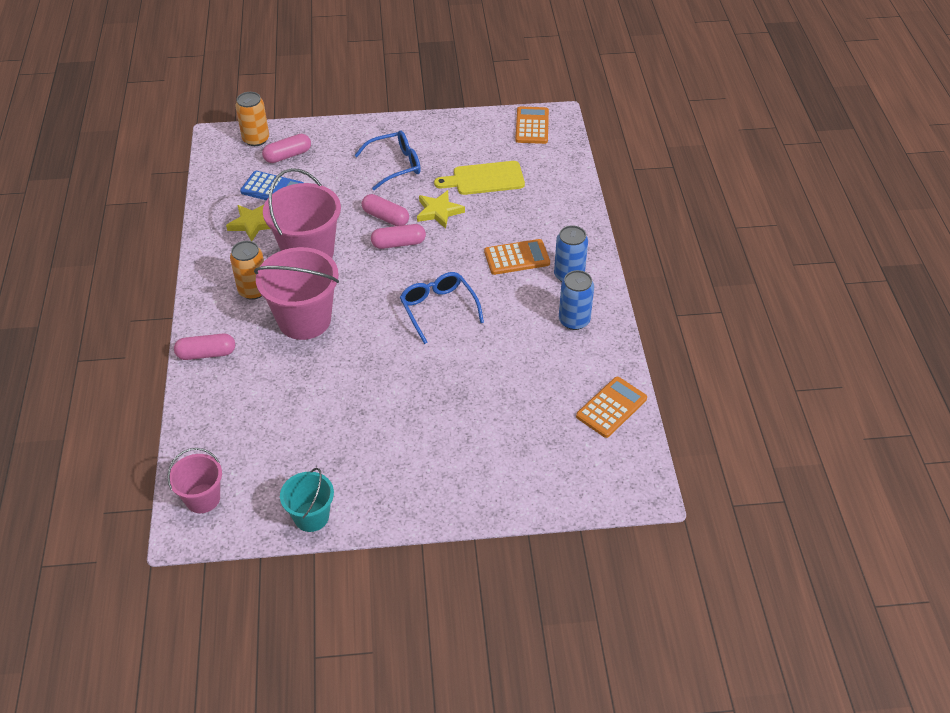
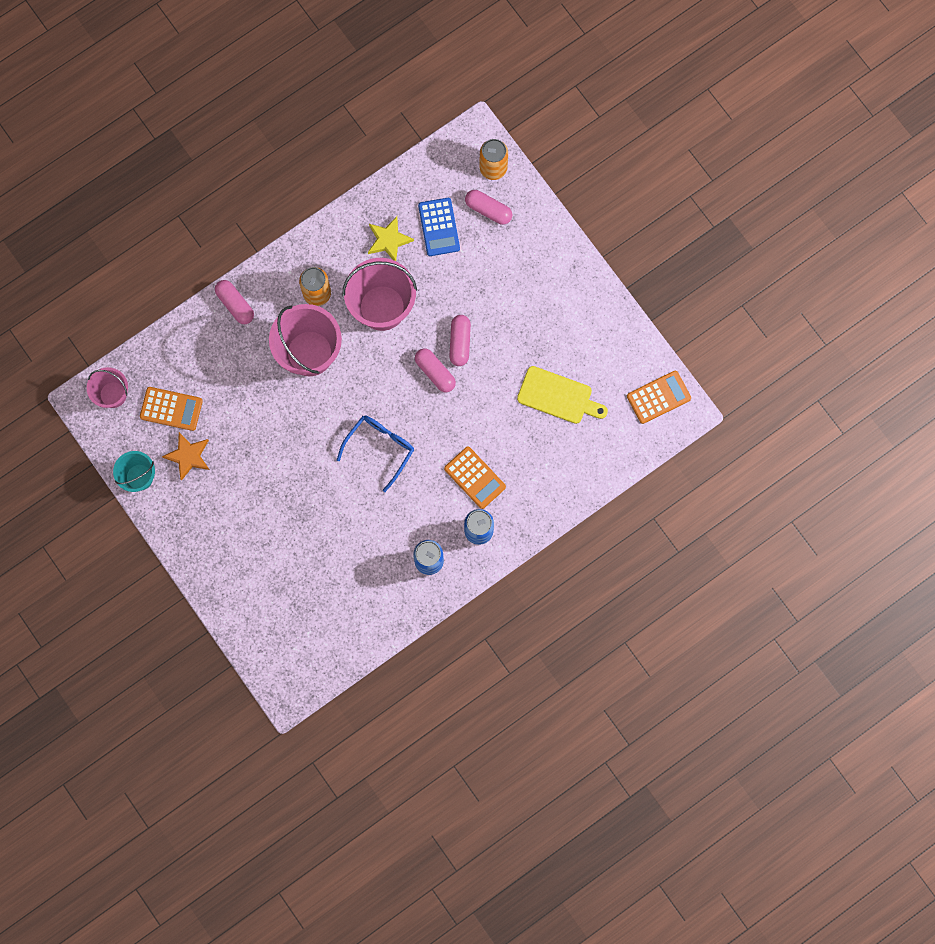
camera: 60 degrees right, 30 degrees up
(324, 461) = (188, 456): none -> orange star
(395, 165) = (531, 309): blue glasses -> none
(439, 211) = (493, 382): yellow star -> none
(484, 179) = (558, 396): yellow cutting board -> yellow cutting board turned 150 degrees clockwise
(611, 407) = (353, 634): orange calculator -> orange calculator (171, 409)

